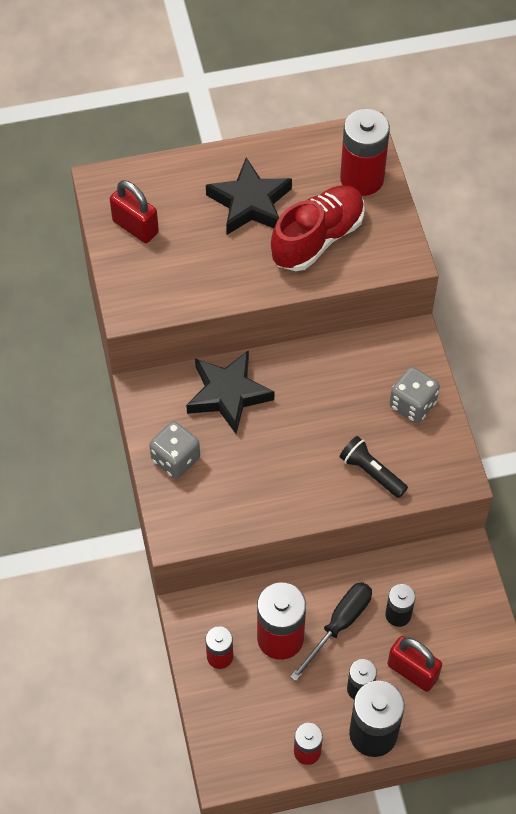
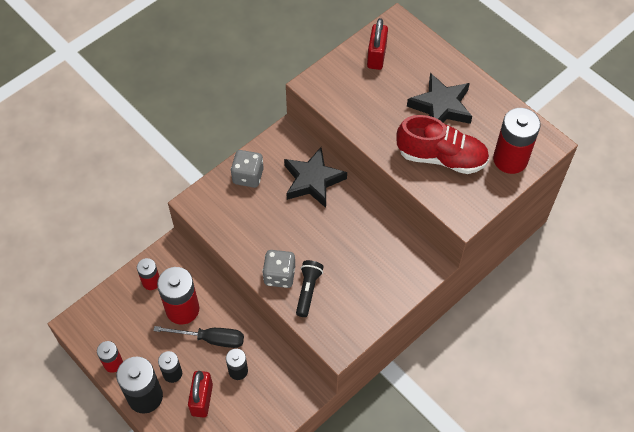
camera: 60 degrees right, 0 degrees up
(412, 405) = (376, 290): grey dice -> grey dice (279, 275)

